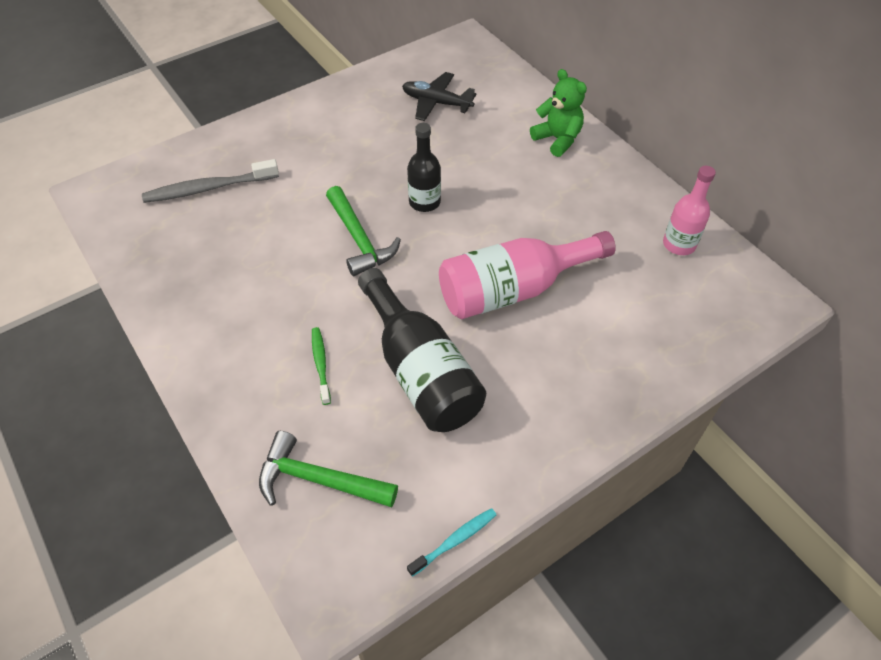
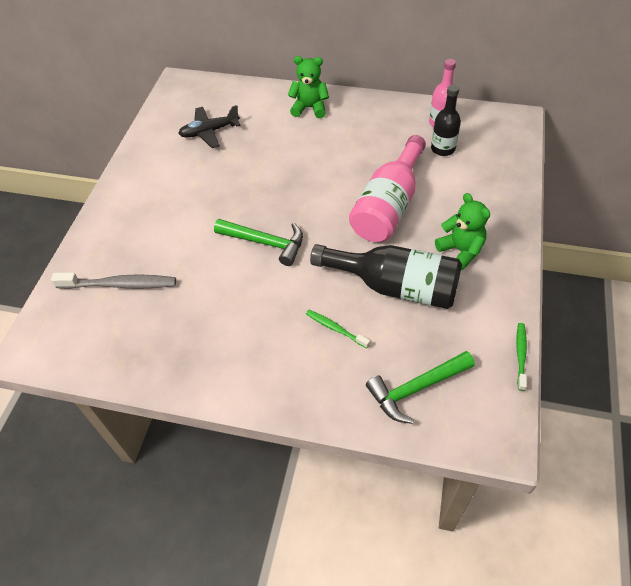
camera: 40 degrees left, 0 degrees up
(209, 188) = (120, 284): grey toothbrush -> grey toothbrush turned 120 degrees counterclockwise
(424, 202) = (277, 194): black bottle -> black bottle (443, 149)
(454, 541) = (520, 355): turquoise toothbrush -> green toothbrush
(529, 389) = (461, 251): none -> green teddy bear

